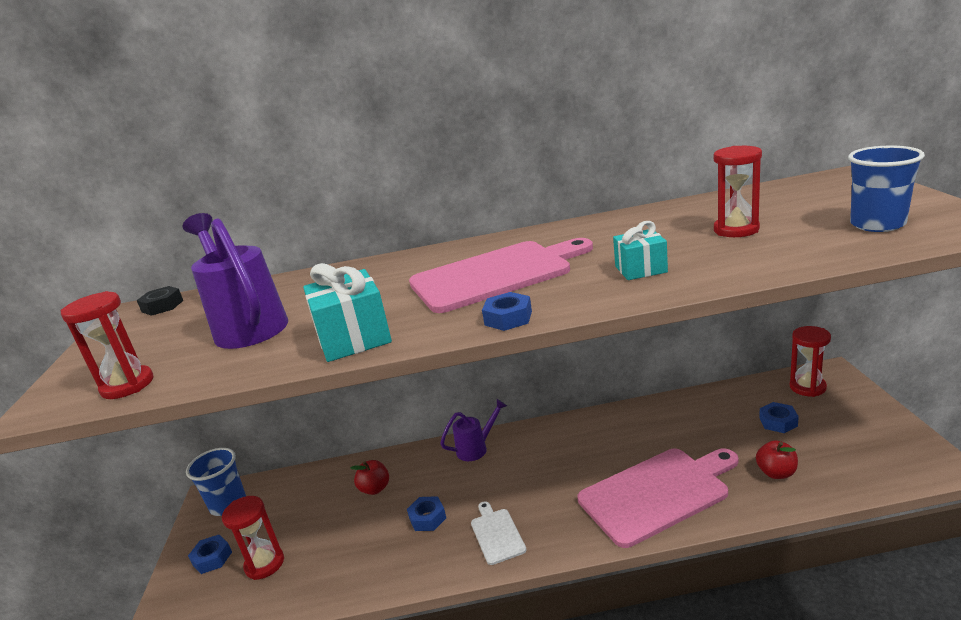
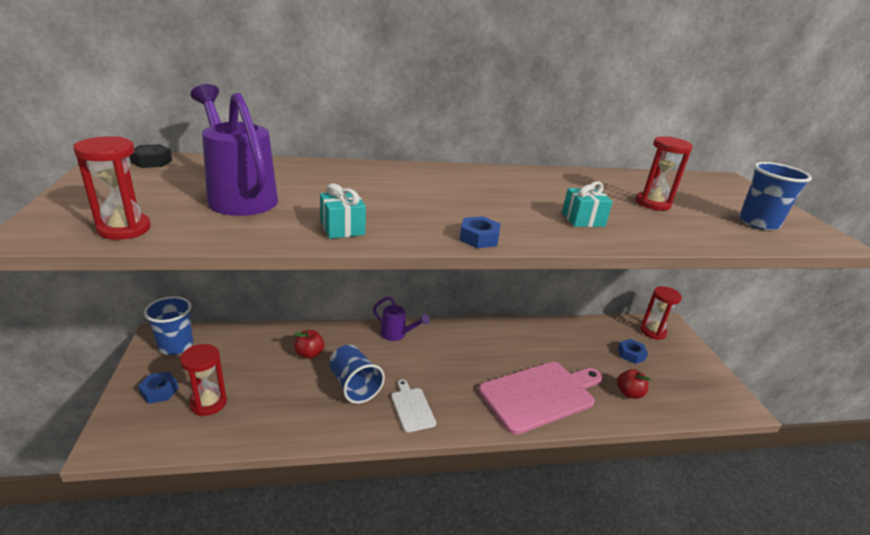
camera: 10 degrees left, 5 degrees up
(353, 338) = (342, 228): turquoise gift -> turquoise gift, size x0.63
(427, 518) = (354, 386): blue nut -> blue cup
(477, 448) = (397, 334): purple watering can -> purple watering can turned 60 degrees clockwise
(495, 275) = (461, 198): pink cutting board -> none

